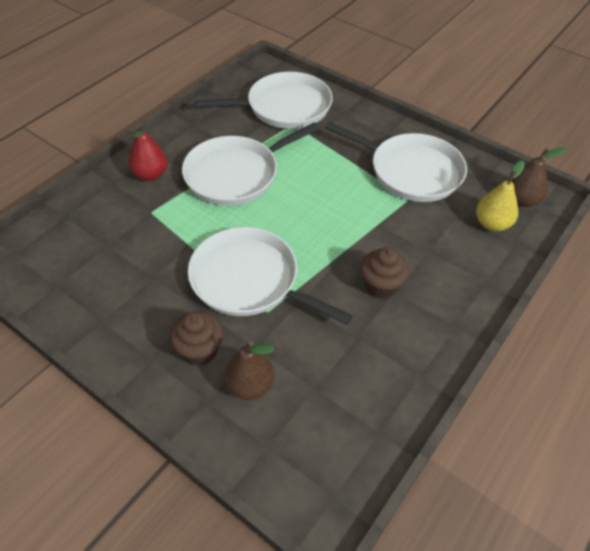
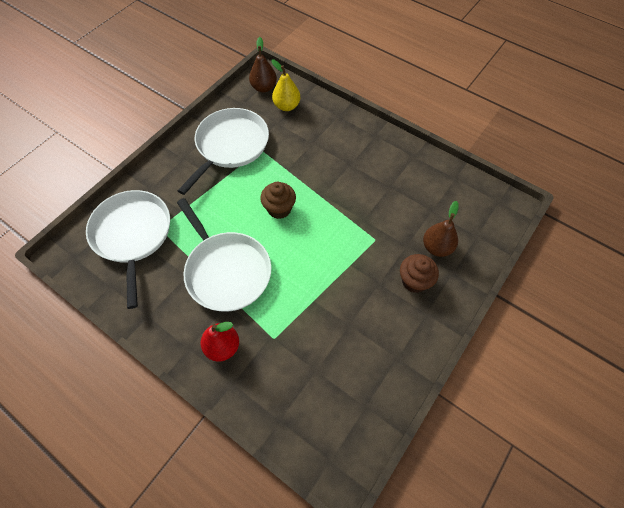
camera: 90 degrees left, 10 degrees up
(249, 280) = (347, 253): white pan -> none
(381, 286) = (346, 171): brown cupcake -> brown cupcake (279, 209)

